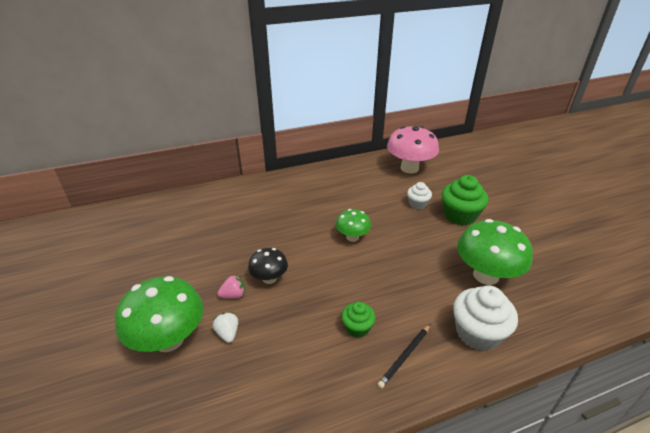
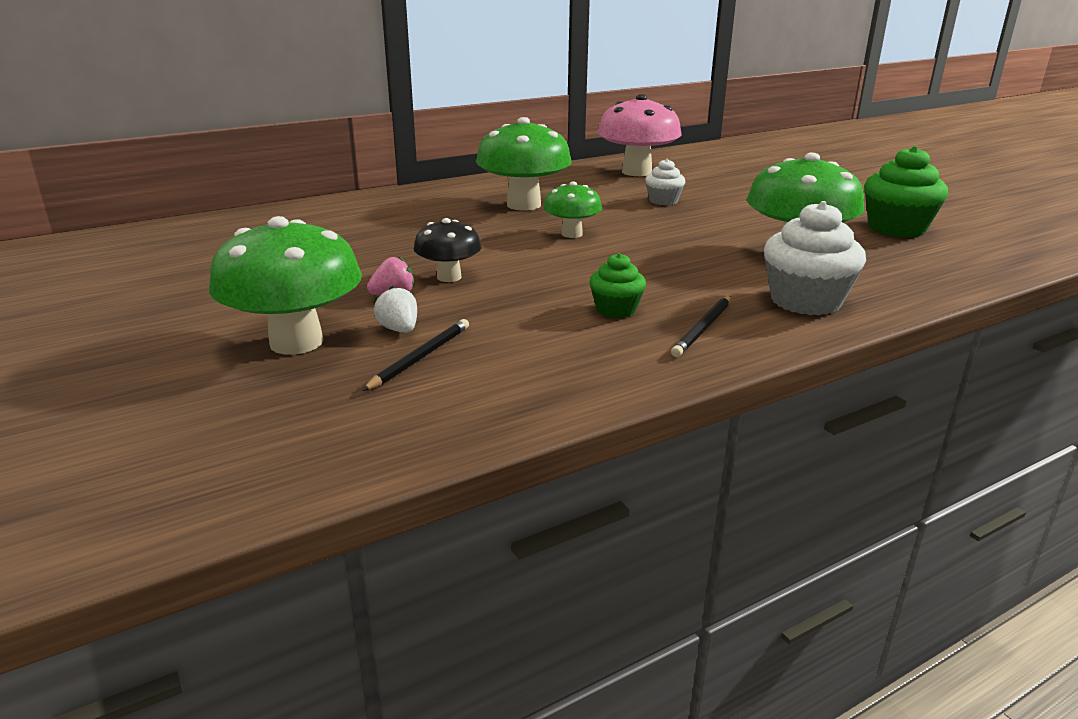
camera: 10 degrees left, 10 degrees down
(232, 365) = (420, 357): none -> black pencil
(332, 201) = (523, 205): none -> green mushroom
(460, 215) = (733, 207): green cupcake -> green cupcake (896, 228)

